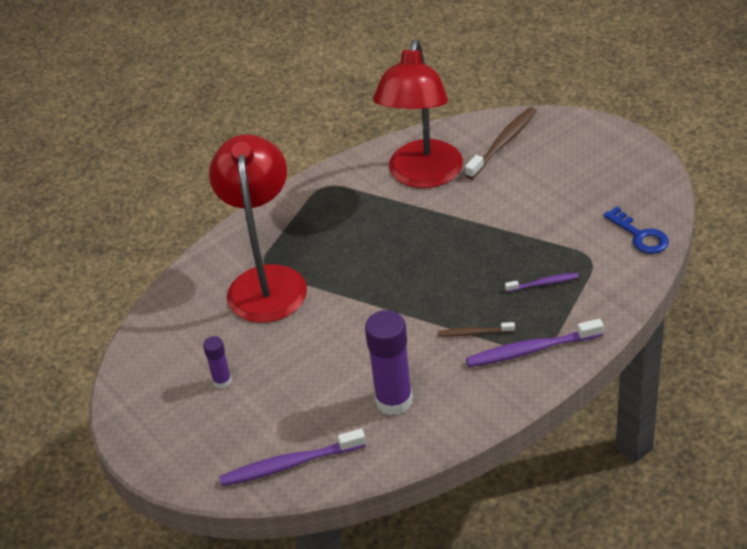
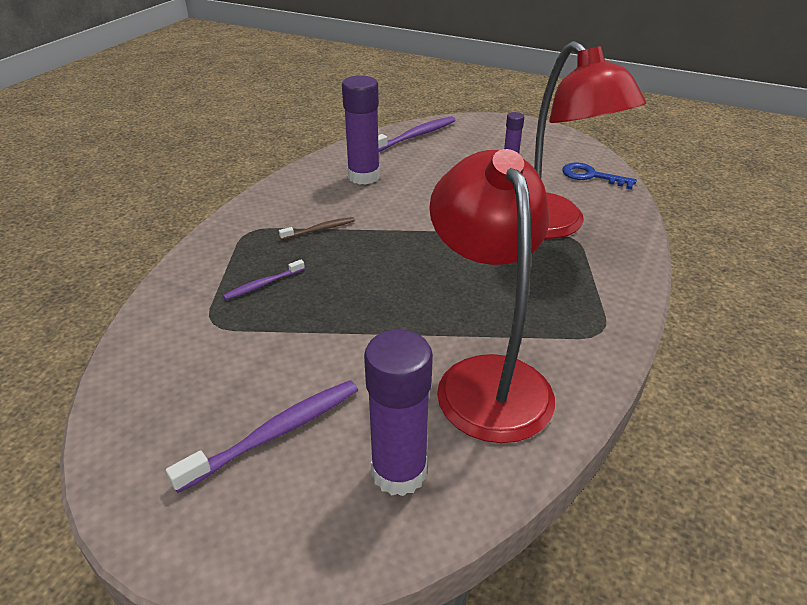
camera: 150 degrees right, 5 degrees down
(503, 143) = (399, 472): brown toothbrush -> purple glue stick
(531, 350) = (258, 228): purple toothbrush -> purple toothbrush (275, 433)
(640, 235) = (148, 366): blue key -> blue key (591, 176)

